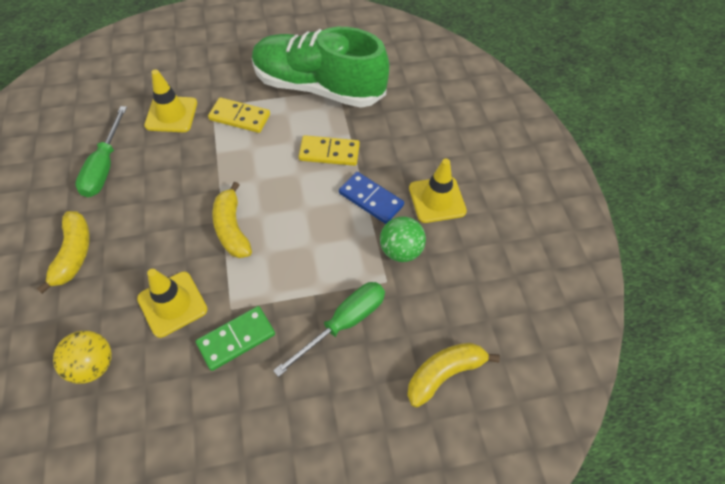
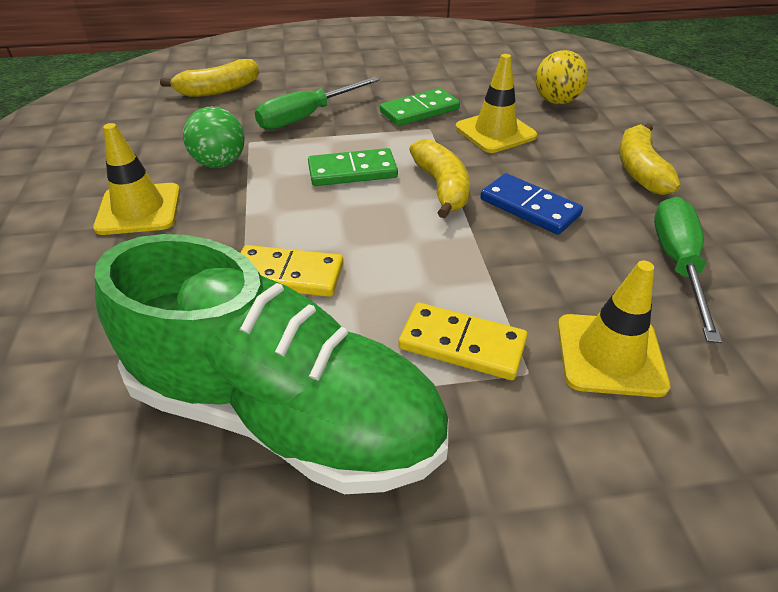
camera: 175 degrees left, 15 degrees down
(297, 244) = (352, 171): none -> green domino
(371, 199) = (238, 212): blue domino -> blue domino (529, 207)

